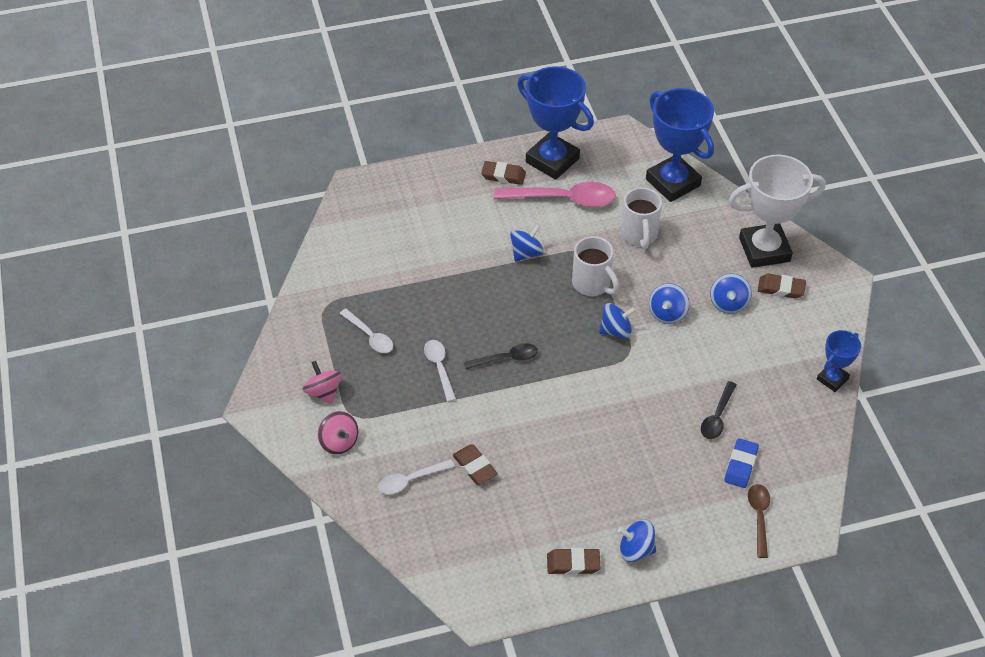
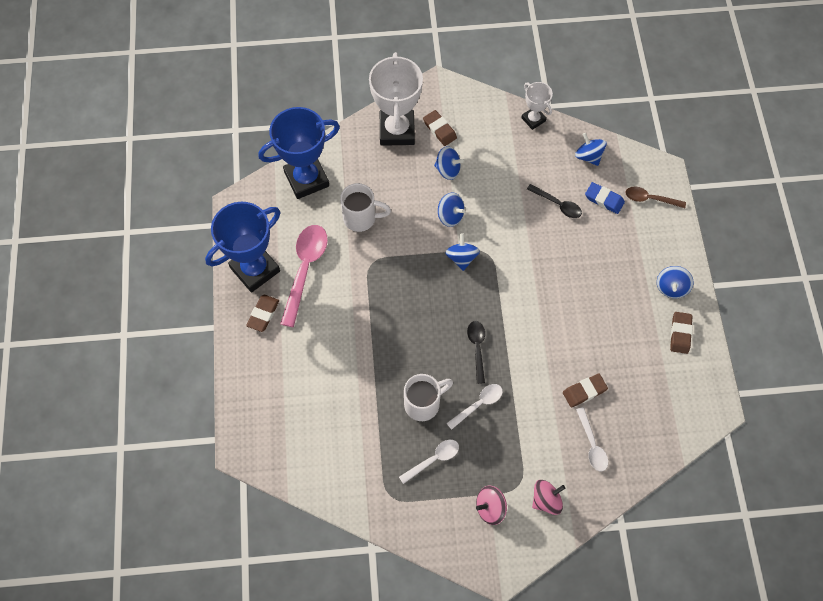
camera: 80 degrees left, 15 degrees up
(439, 368) = (478, 404): white spoon -> white spoon turned 150 degrees clockwise
(526, 253) = (362, 311): blue spinning top -> blue spinning top (588, 156)
(592, 284) = (408, 265): white mug -> white mug (423, 403)
(781, 288) = (439, 130): brown eraser -> brown eraser turned 60 degrees counterclockwise
(832, 379) = (533, 119): blue trophy -> white trophy

